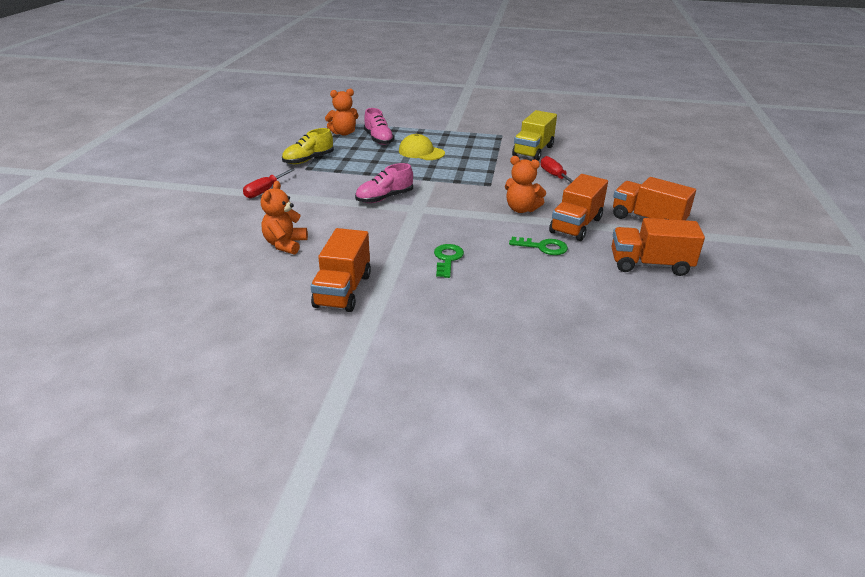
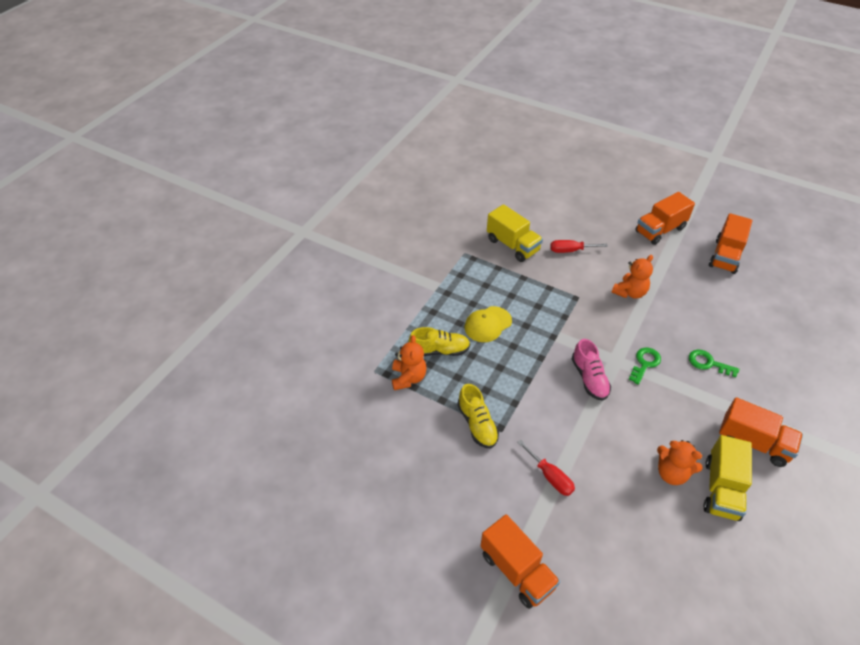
camera: 70 degrees left, 15 degrees up
(273, 272) = (721, 489): none -> yellow truck
(378, 139) = (439, 350): pink shoe -> yellow shoe
(543, 247) = (695, 301): green key -> green key (644, 363)
(576, 225) = (663, 271): orange truck -> orange truck (517, 570)

